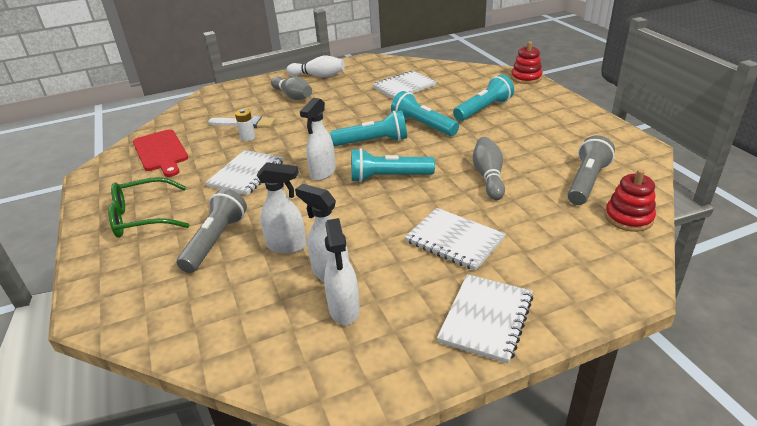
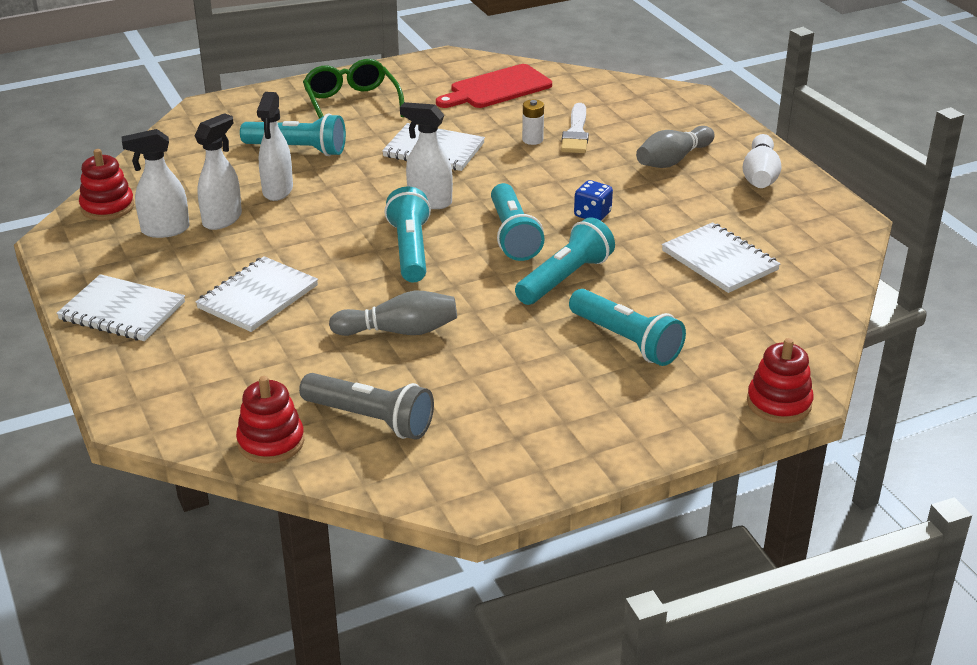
camera: 85 degrees right, 0 degrees up
(216, 241) = (298, 149): grey flashlight -> turquoise flashlight
(289, 363) = (107, 207): none -> red stacking toy
(351, 118) = (592, 214): none -> blue dice

